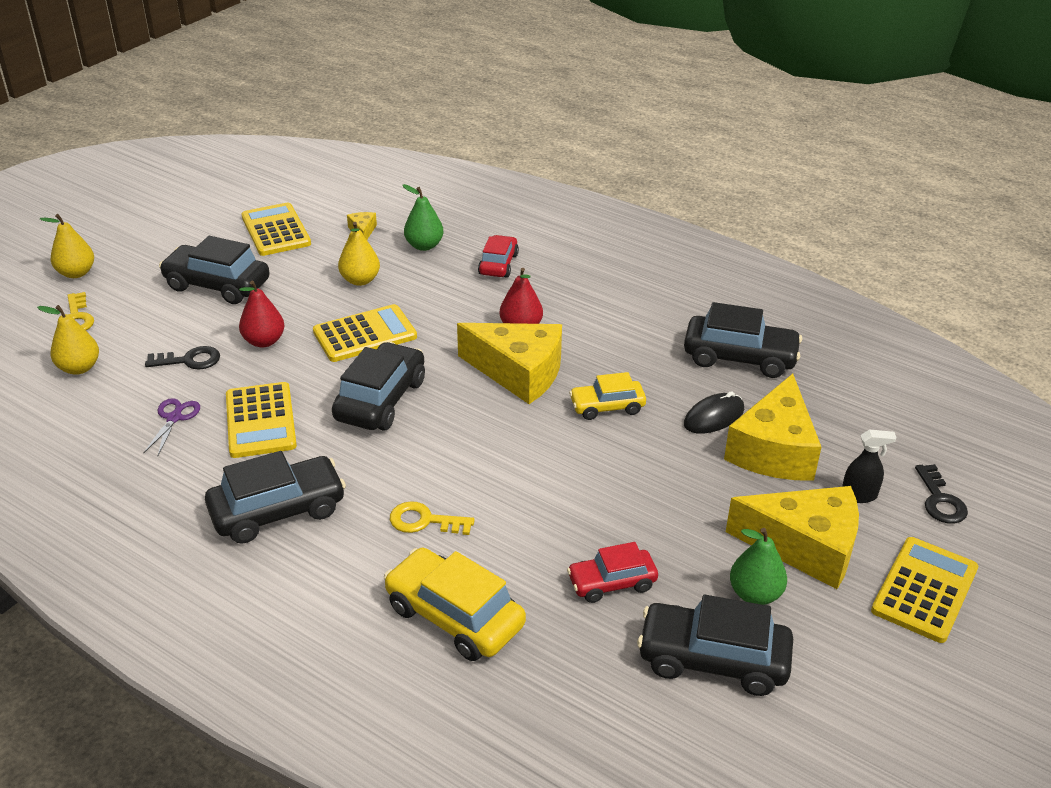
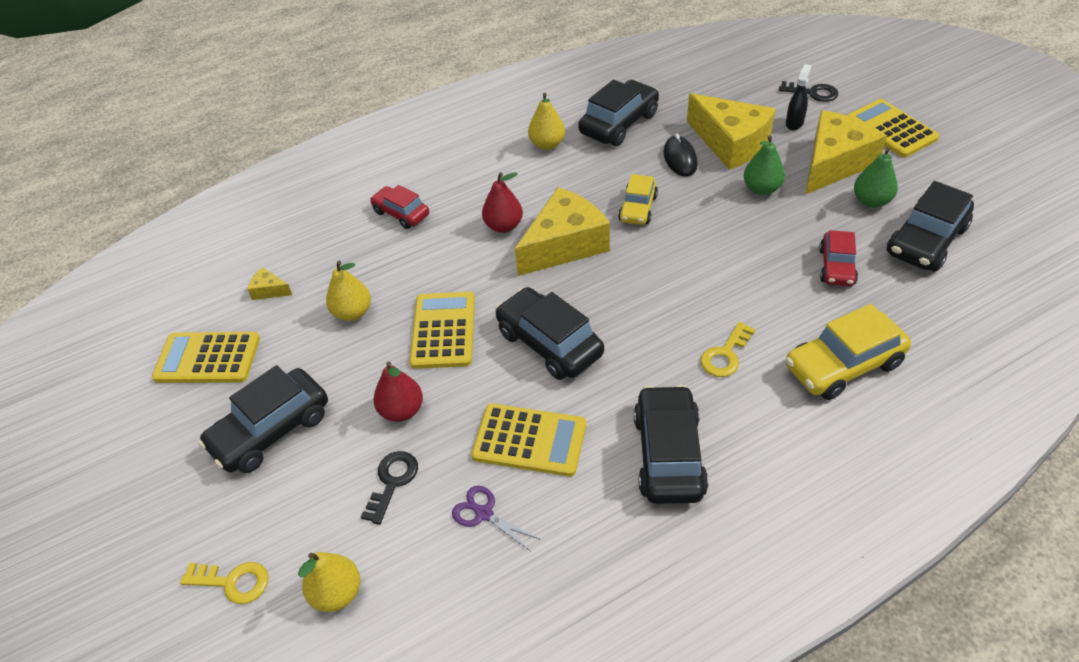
camera: 60 degrees left, 10 degrees up
(76, 273) = (134, 568): yellow pear -> yellow pear (547, 144)
(424, 246) = (331, 253): green pear -> green pear (761, 189)

